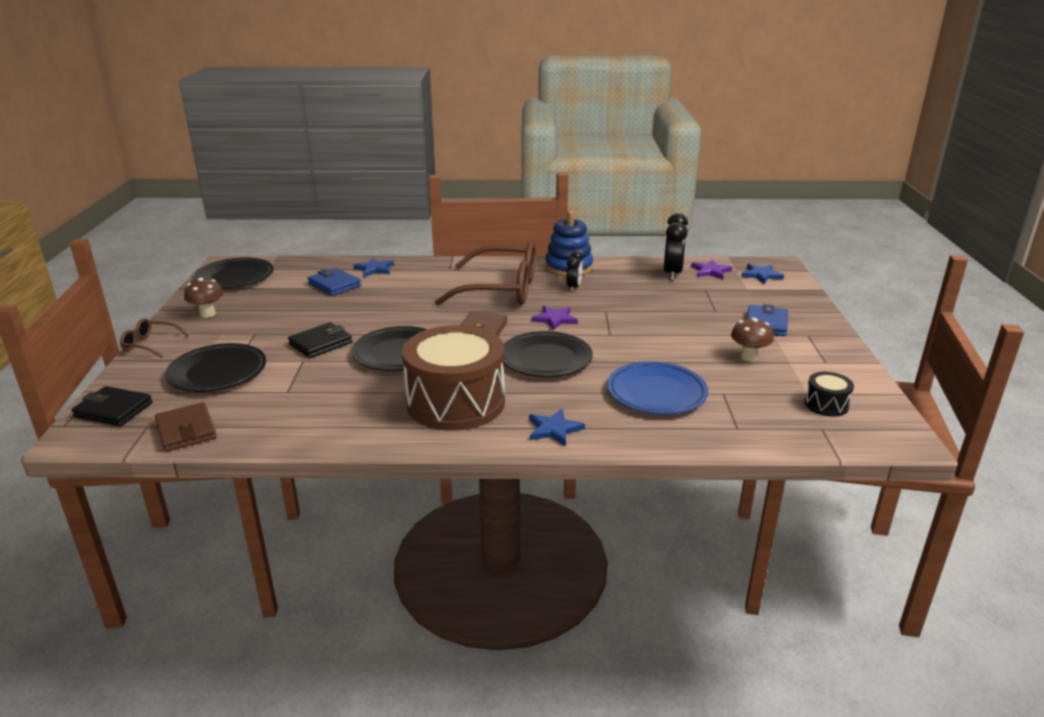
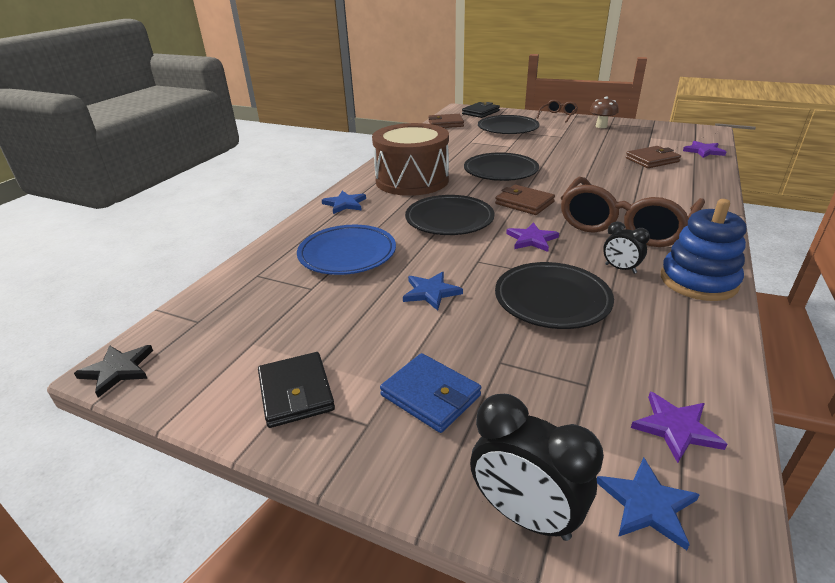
camera: 115 degrees right, 5 degrees up
(235, 277) = (674, 132): black plate -> black plate (552, 300)
(300, 265) = (703, 151): none -> purple star
(321, 343) = (533, 151): black wallet -> black wallet (296, 392)
(334, 285) = (652, 160): blue wallet -> brown wallet
(374, 269) = (693, 176): blue star -> blue star (431, 292)
(672, 274) = (664, 371): black clock -> black clock (525, 515)
(748, 357) = (357, 335): brown mushroom -> none
(826, 405) = (221, 345): black drum -> none
(903, 436) = (118, 370): none -> black star

